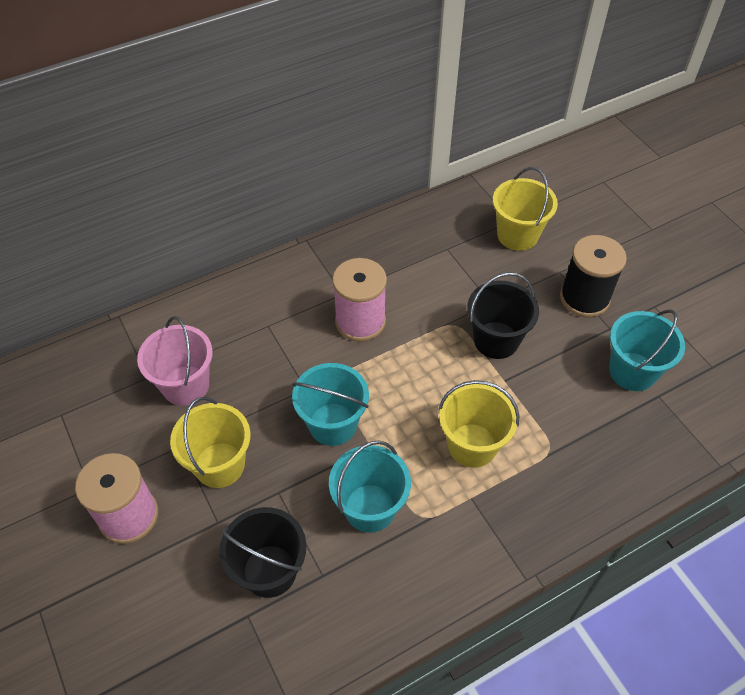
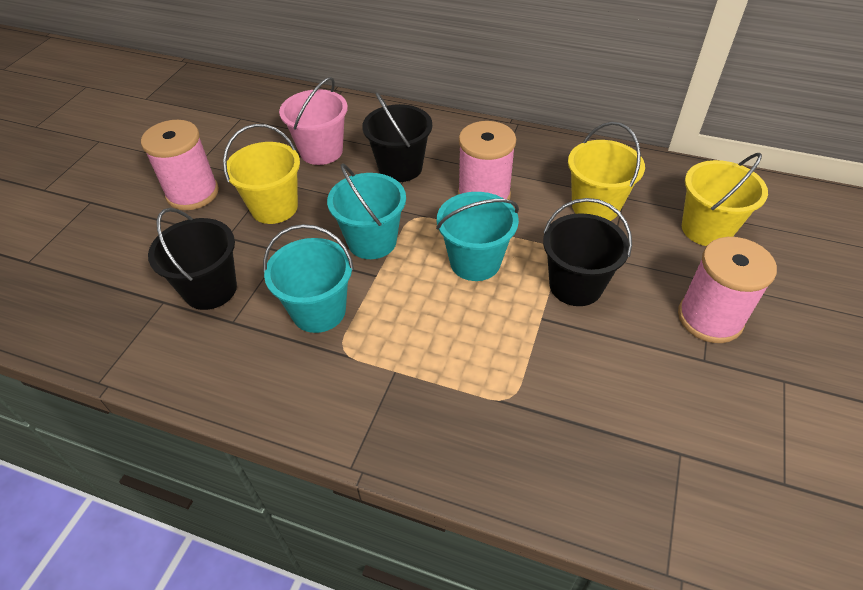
camera: 50 degrees right, 5 degrees down
(270, 348) = (400, 168): none -> black bucket
(472, 445) = (448, 338): yellow bucket -> yellow bucket (595, 206)
(584, 298) = (709, 318): black spool -> pink spool
(632, 371) = (679, 411): turquoise bucket -> turquoise bucket (475, 262)

